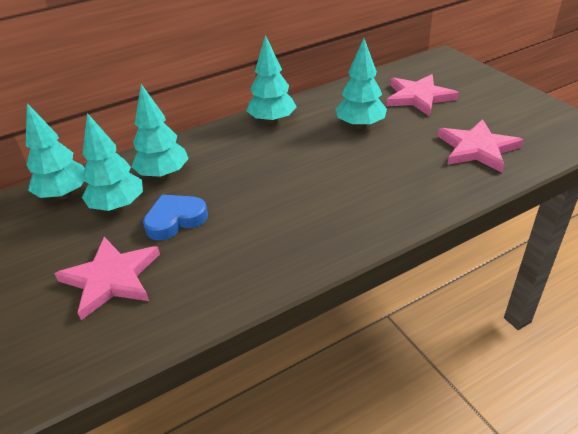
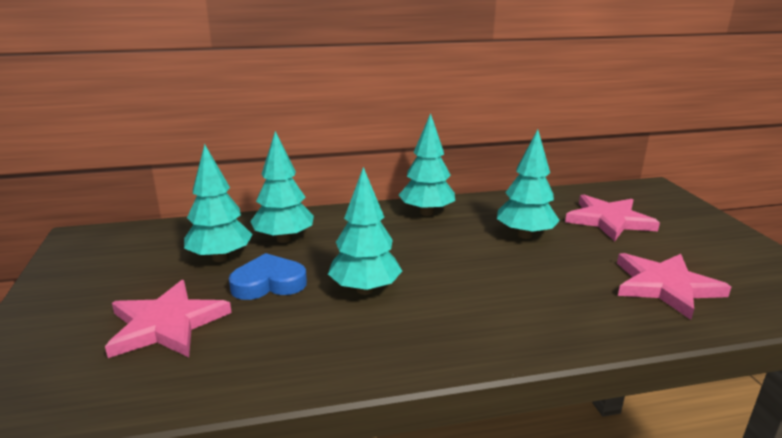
camera: 15 degrees right, 15 degrees down
(64, 194) = (177, 236): turquoise tree -> turquoise tree (365, 290)

